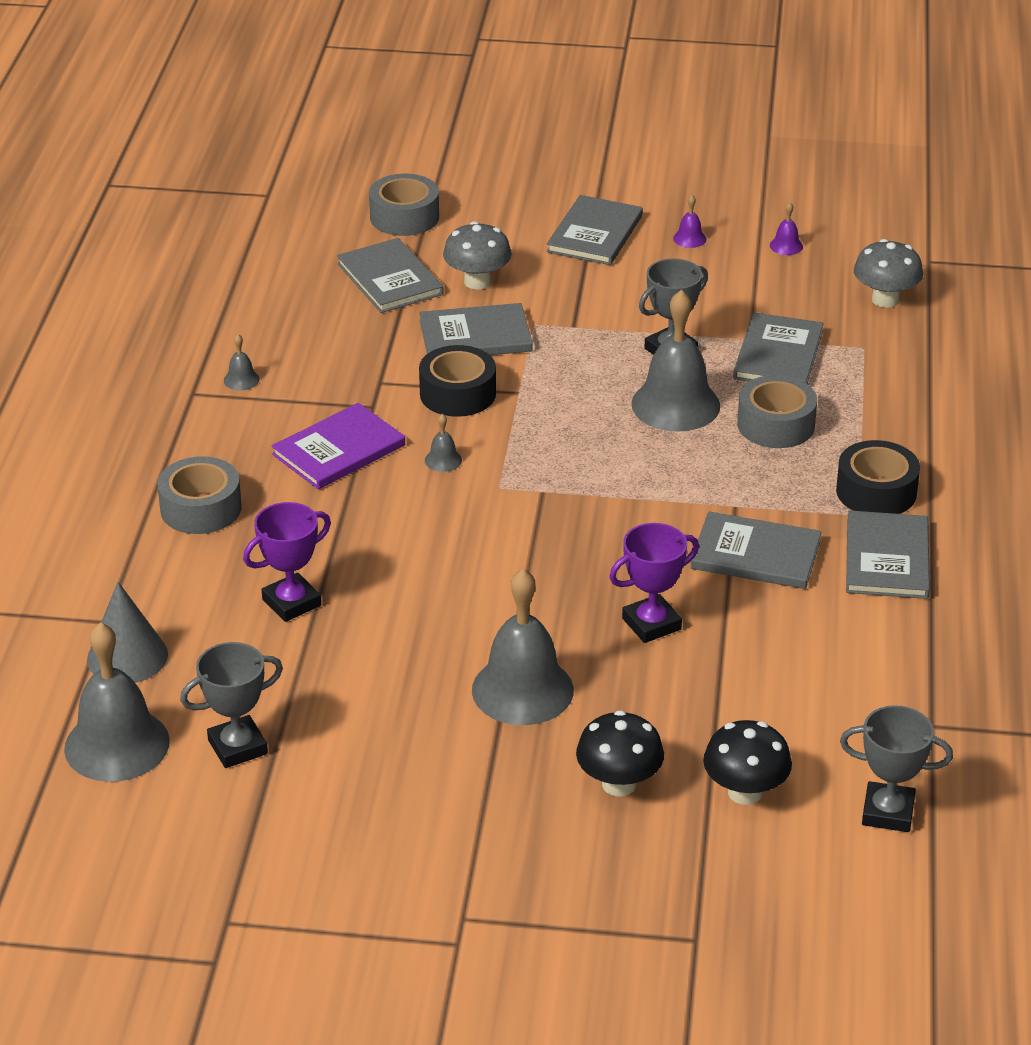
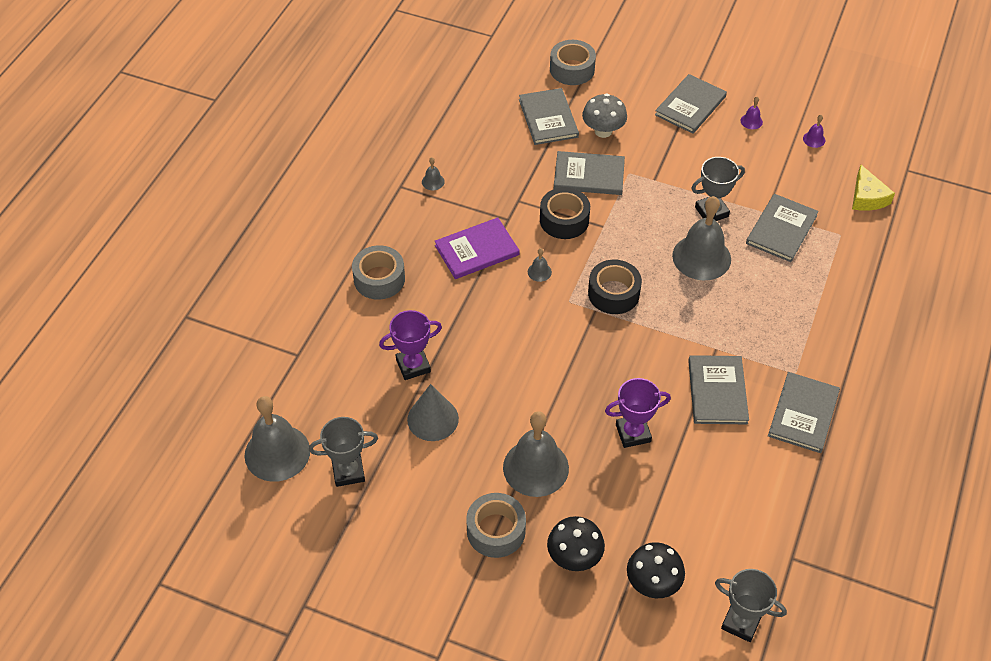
camera: 15 degrees right, 15 degrees up
(127, 657) = (302, 386): grey cone -> grey cone (433, 419)
(755, 554) = (717, 391): grey book -> grey book turned 60 degrees clockwise
(776, 424) = (762, 287): grey tape -> grey tape (496, 531)
(876, 492) = (812, 357): black tape -> black tape (613, 293)
(885, 299) = (867, 197): grey mushroom -> yellow cheese

